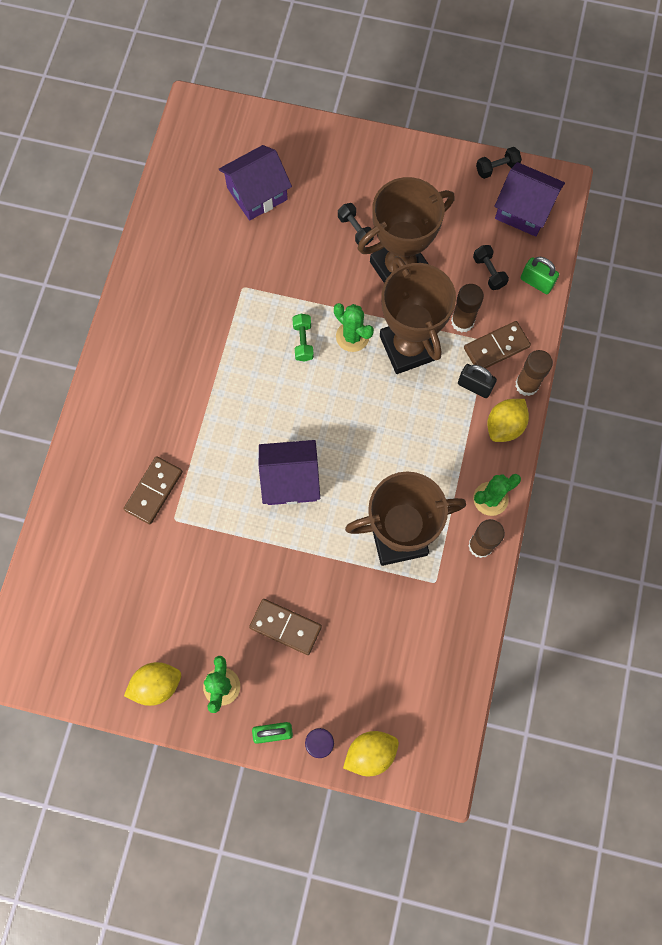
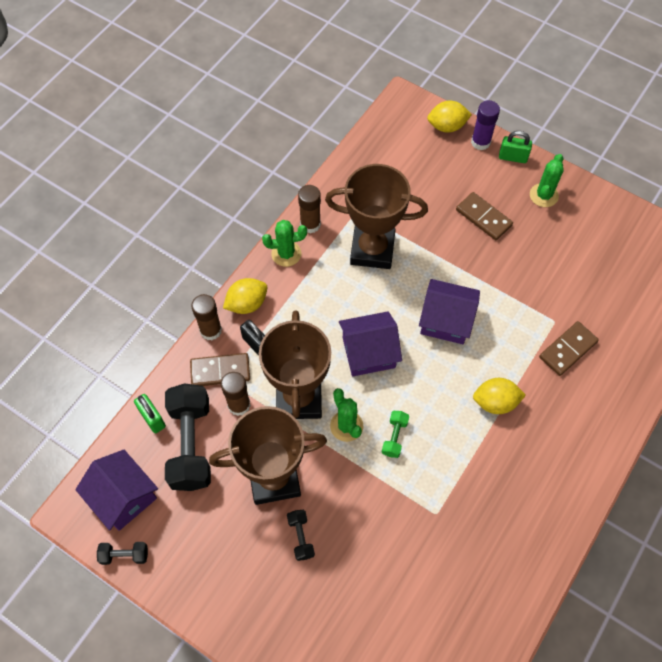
camera: 160 degrees left, 10 degrees down
(157, 685) = (593, 211): yellow lemon -> yellow lemon (495, 402)
(257, 193) = (389, 619): purple house -> purple house (368, 352)
(489, 272) = (191, 444): black dumbbell -> black dumbbell, size x2.22

